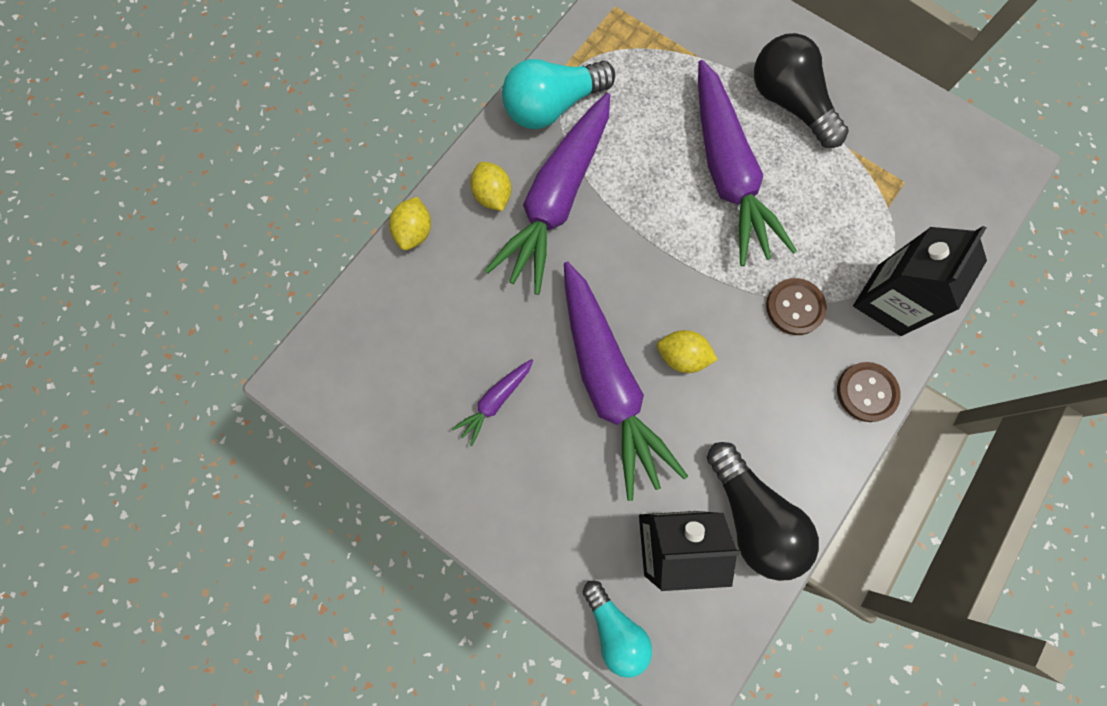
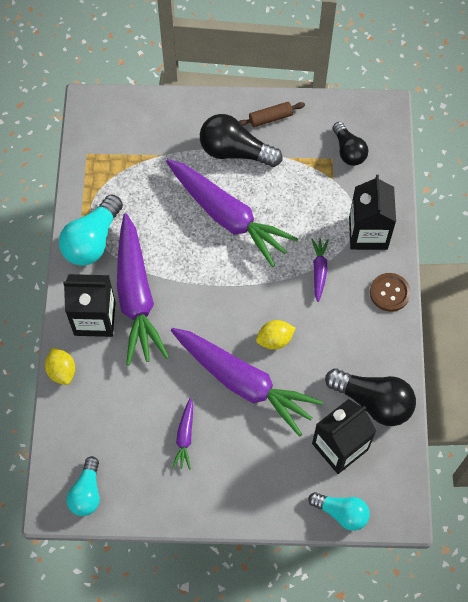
camera: 35 degrees left, 10 degrees down
(341, 390) = (87, 493): none -> turquoise light bulb
(492, 195) = (95, 318): yellow lemon -> black carton
(794, 307) = (319, 270): brown button -> purple carrot
(859, 89) = (270, 118): none -> brown rolling pin
(931, 185) = (348, 151): none -> black light bulb

